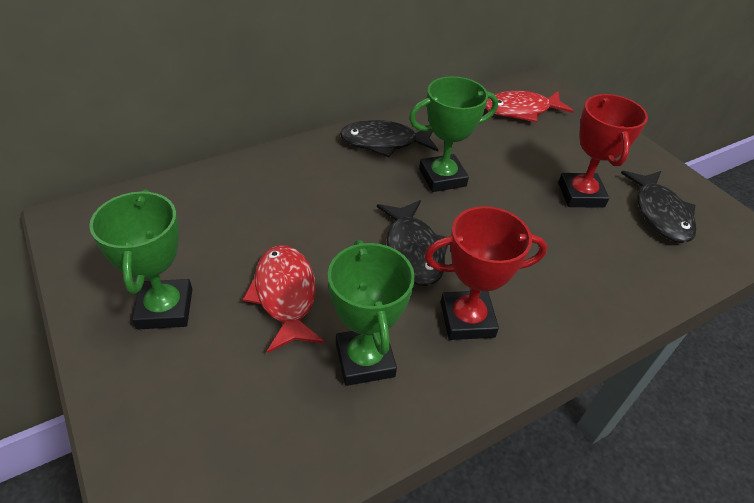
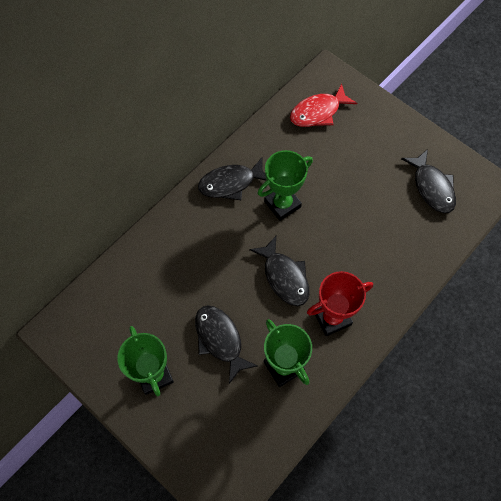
camera: 15 degrees left, 20 degrees up
(285, 295) = (220, 339): red fish -> black fish
(580, 195) = (378, 187): red trophy -> none

